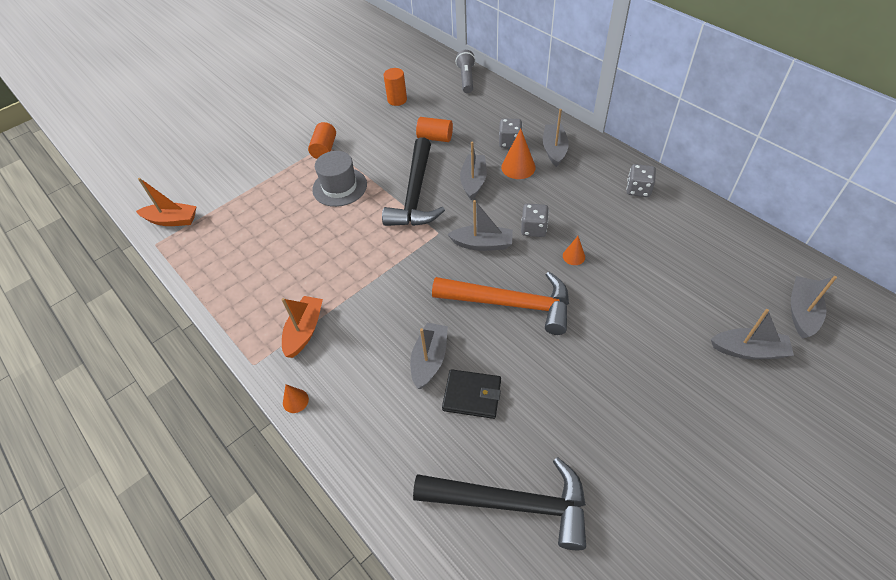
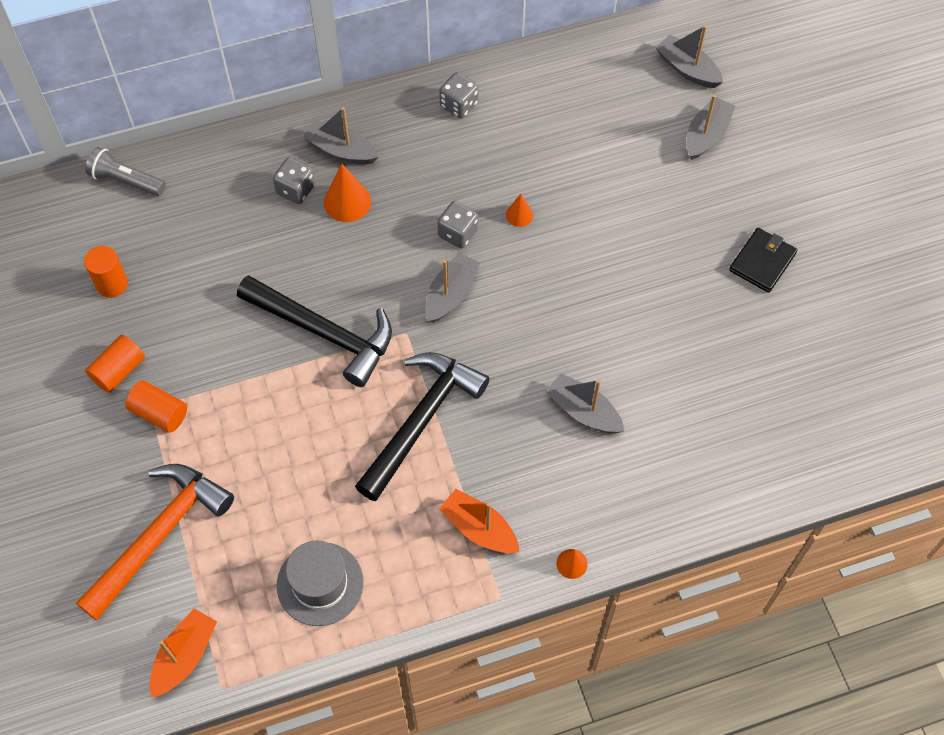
camera: 70 degrees left, 10 degrees up
(339, 187) = (253, 417): grey hat -> grey hat (320, 584)
(435, 138) = (229, 269): orange cylinder -> orange cylinder (119, 371)
(472, 395) = (645, 388): black wallet -> black wallet (762, 262)
(473, 181) = (342, 260): grey boat -> none
(511, 304) = (551, 304): orange hammer -> orange hammer (159, 535)
(512, 503) = (770, 401): black hammer -> black hammer (421, 420)

